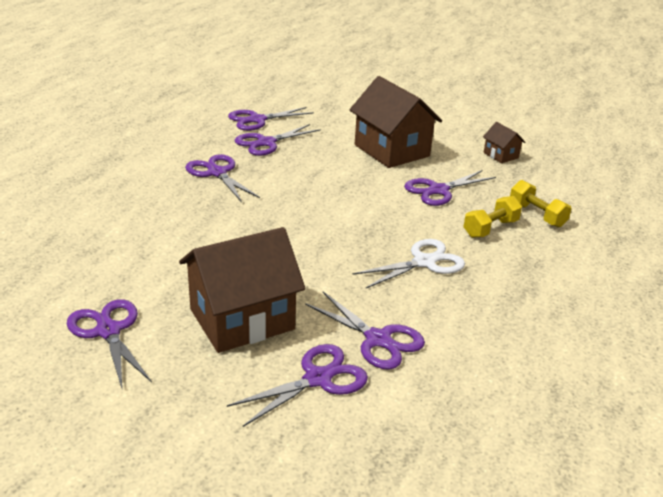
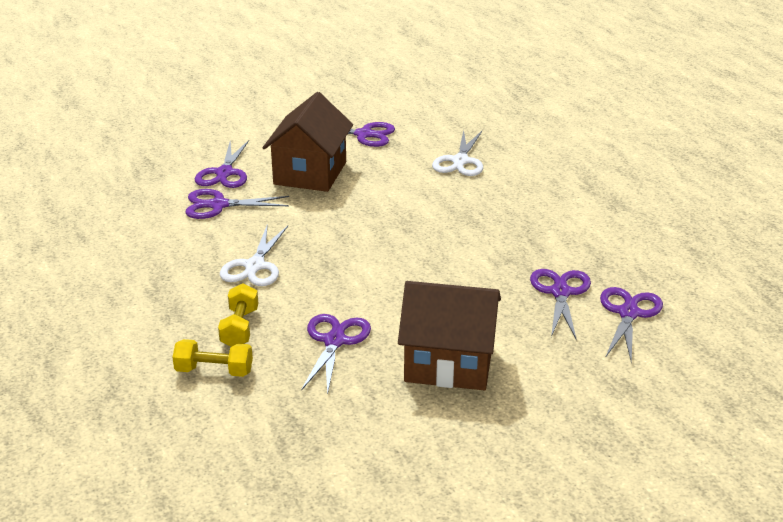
camera: 135 degrees right, 0 degrees up
(110, 246) = (460, 161): none -> white scissors
(217, 173) = (523, 240): purple scissors -> none
(501, 155) = (339, 439): brown house -> none

